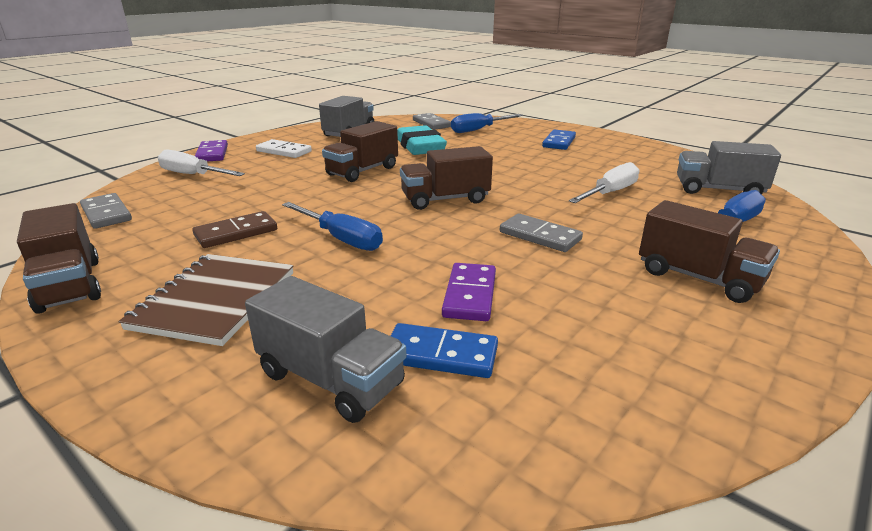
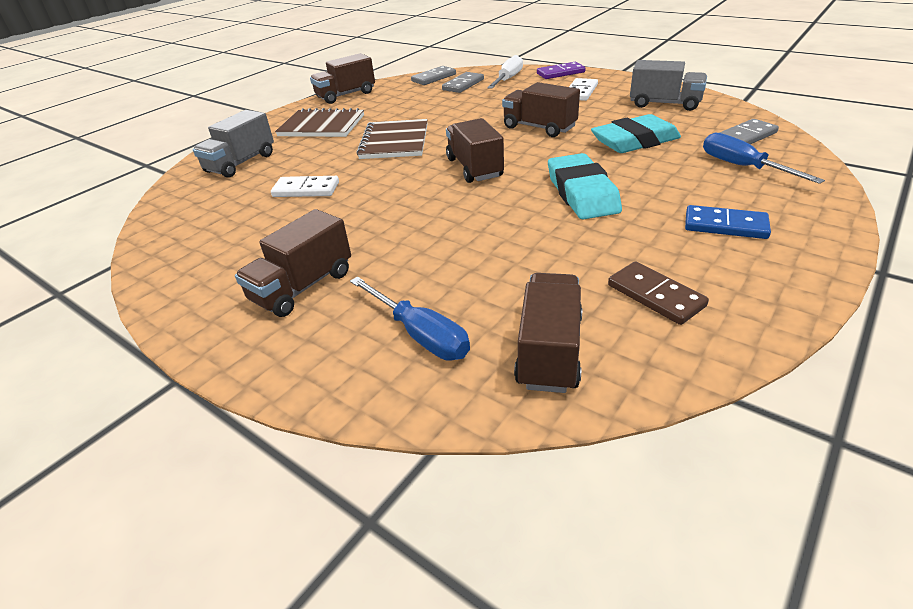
camera: 90 degrees right, 10 degrees up
(236, 233) = (405, 112): brown domino -> brown domino (655, 295)
(341, 238) = (394, 141): blue screwdriver -> brown notebook
(441, 354) = (247, 186): blue domino -> none
(469, 295) = (306, 189): purple domino -> white domino
(509, 168) = (582, 193): none -> turquoise eraser
(540, 236) = (395, 213): grey domino -> grey domino (463, 85)
(609, 193) = (513, 255): white screwdriver -> none
(718, 190) = (549, 351): grey truck -> brown truck

